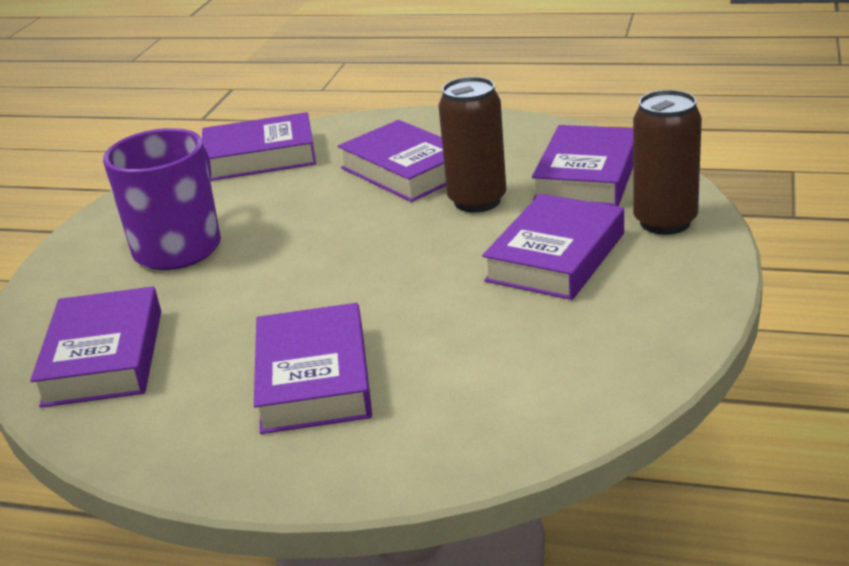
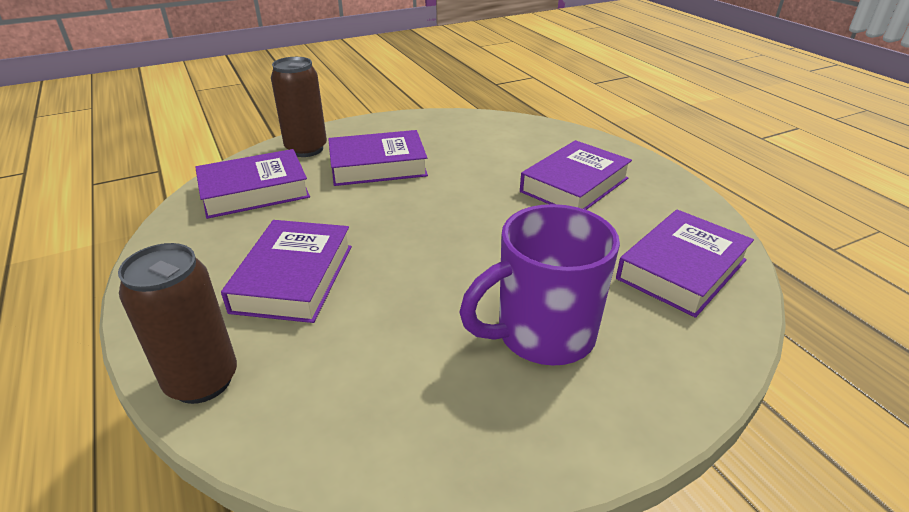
camera: 135 degrees left, 5 degrees up
(260, 157) = (323, 414): purple book -> none
(477, 201) = (326, 219): brown can -> brown can (202, 381)

